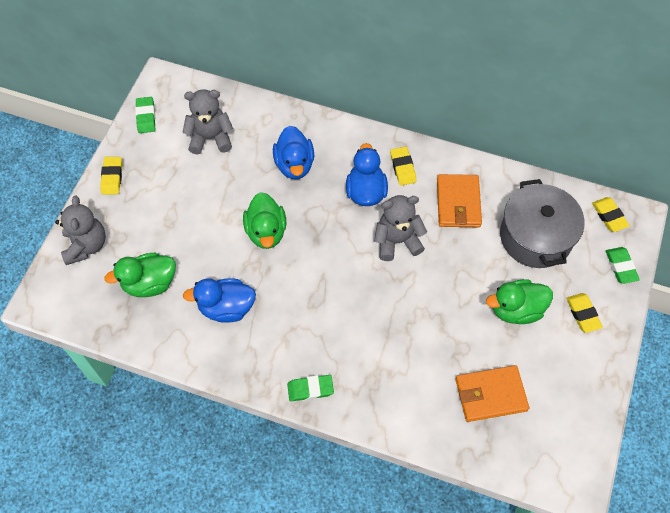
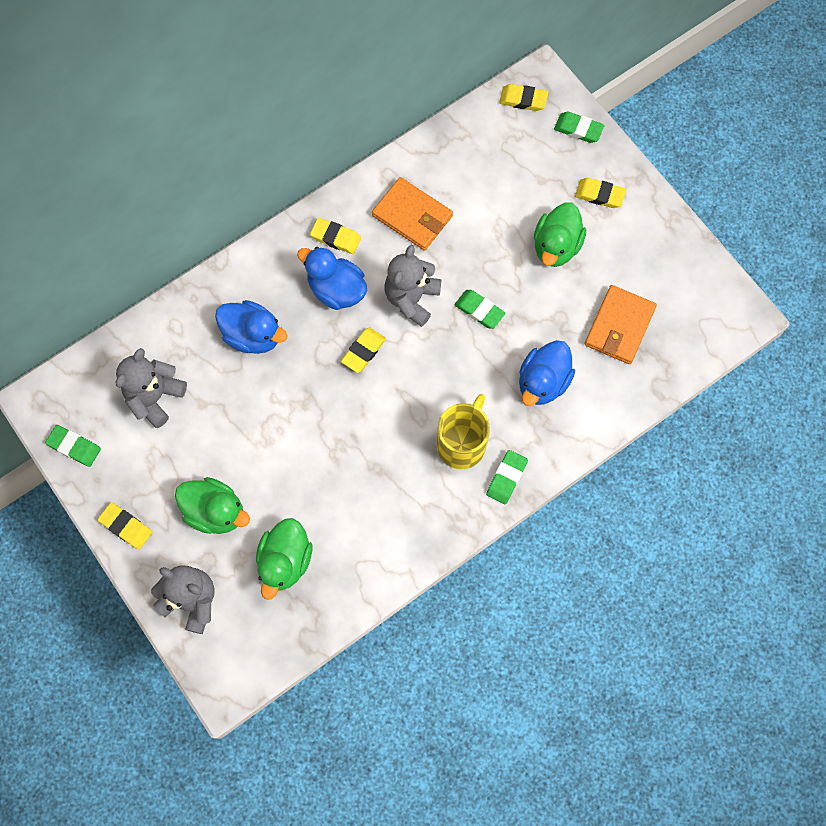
camera: 55 degrees left, 10 degrees up
(226, 308) = (367, 502): blue duck -> blue duck (543, 382)
(266, 232) = (310, 412): green duck -> green duck (215, 511)
(314, 342) = (462, 443): none -> yellow mug
(334, 236) = (363, 351): none -> yellow eraser
(423, 290) = (479, 310): none -> green eraser
(535, 236) = (497, 176): grey pot -> none

